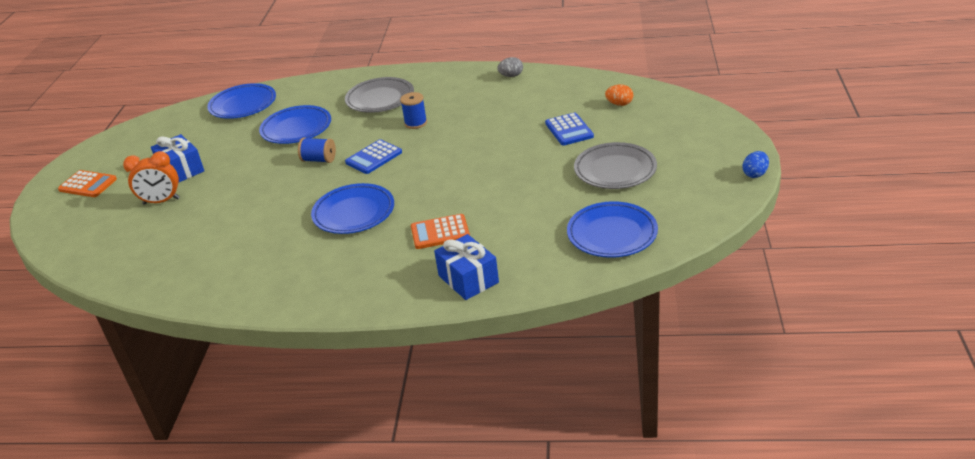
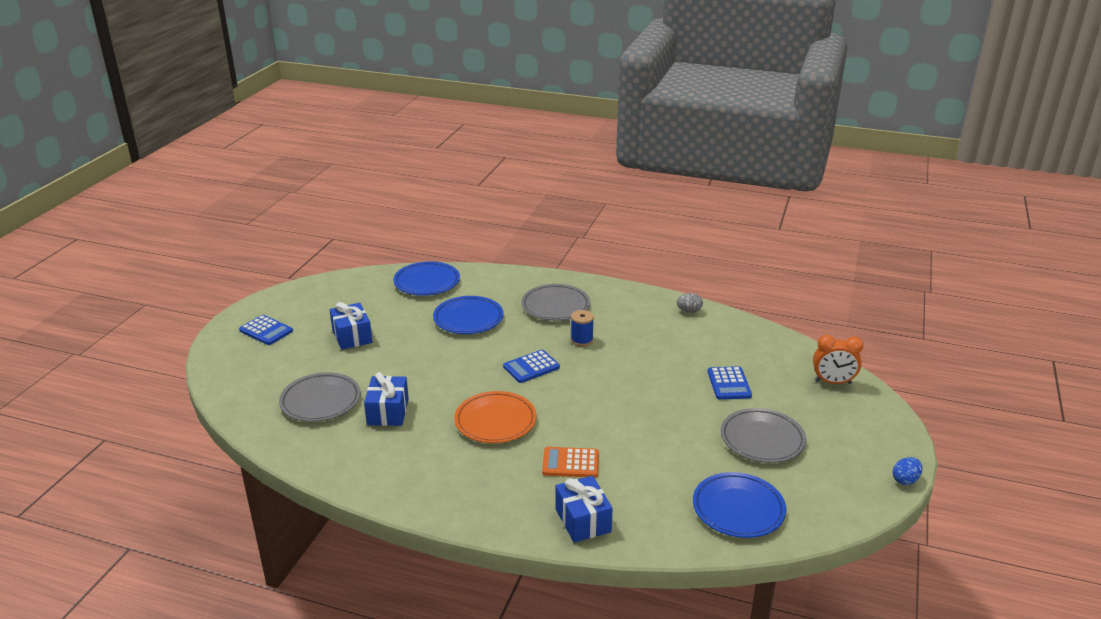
camera: 10 degrees right, 5 degrees down
(88, 184) = (266, 331): orange calculator -> blue calculator
(161, 201) = (325, 364): orange clock -> orange clock (833, 382)
(168, 236) = (320, 401): none -> grey plate
(241, 229) = (388, 412): none -> blue gift
(319, 160) = (479, 357): blue spool -> none
(354, 213) = (495, 421): blue plate -> orange plate
(619, 104) = (788, 367): orange egg -> none

